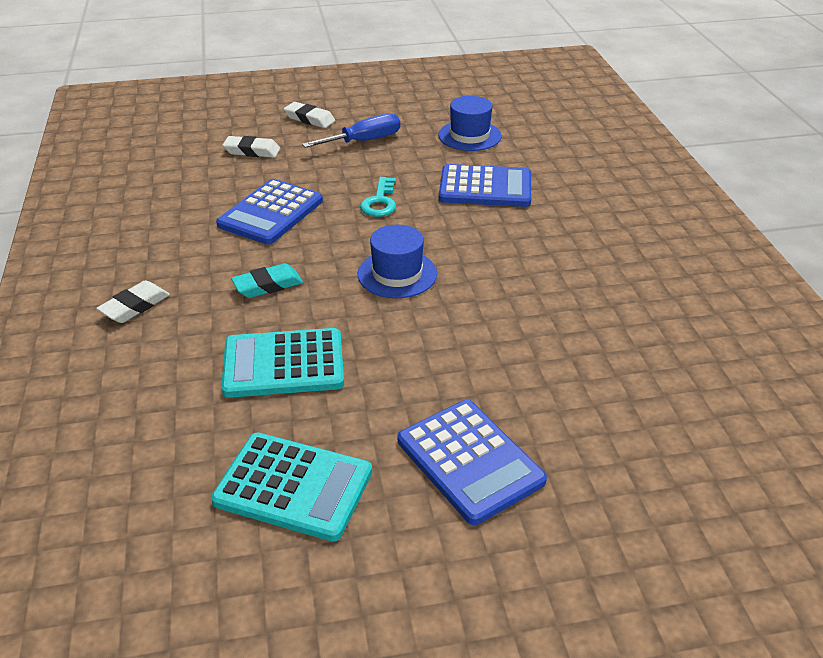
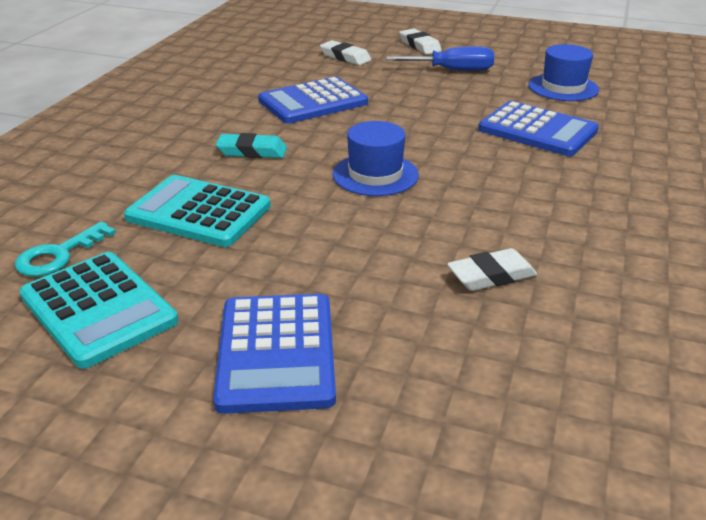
camera: 30 degrees right, 5 degrees down
(135, 306) = (134, 137): white eraser -> white eraser (491, 275)
(380, 202) = (419, 117): turquoise key -> turquoise key (59, 255)

